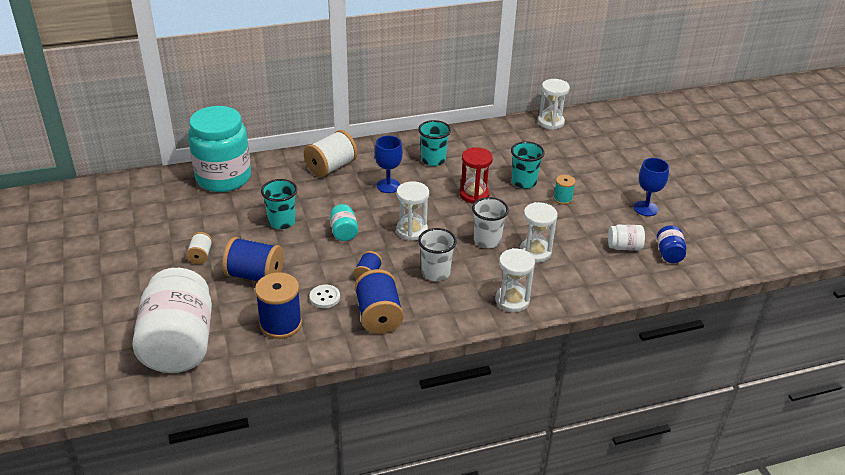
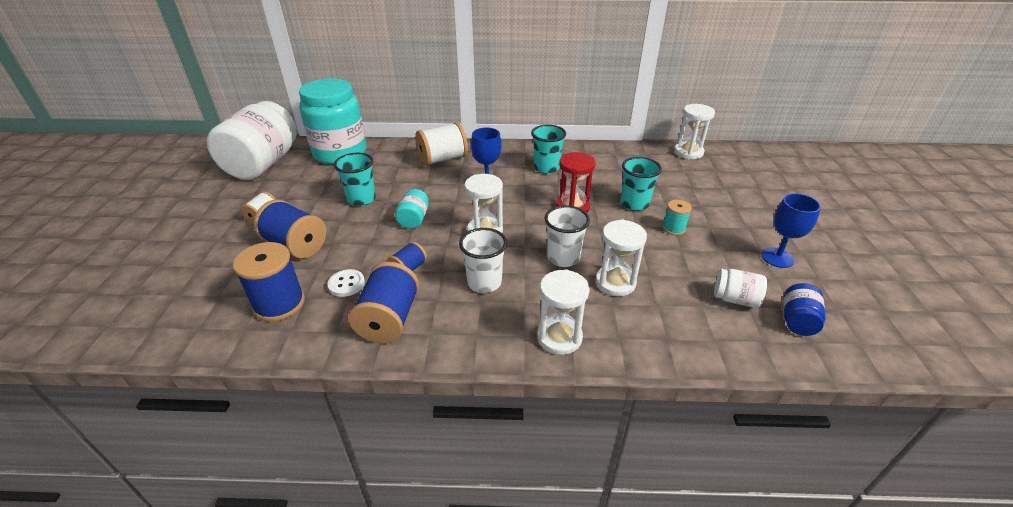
camera: 20 degrees right, 0 degrees up
(179, 344) = (164, 302): white jar -> white jar (263, 164)

